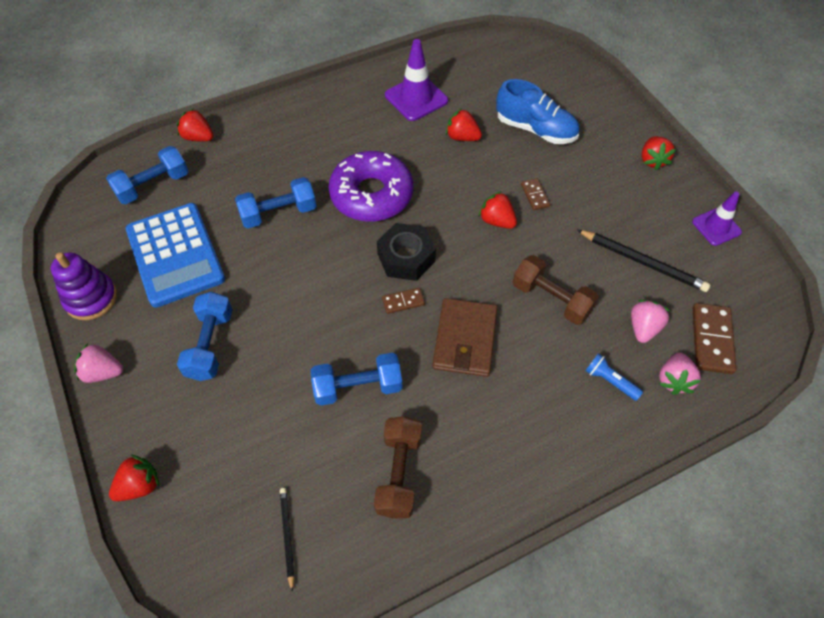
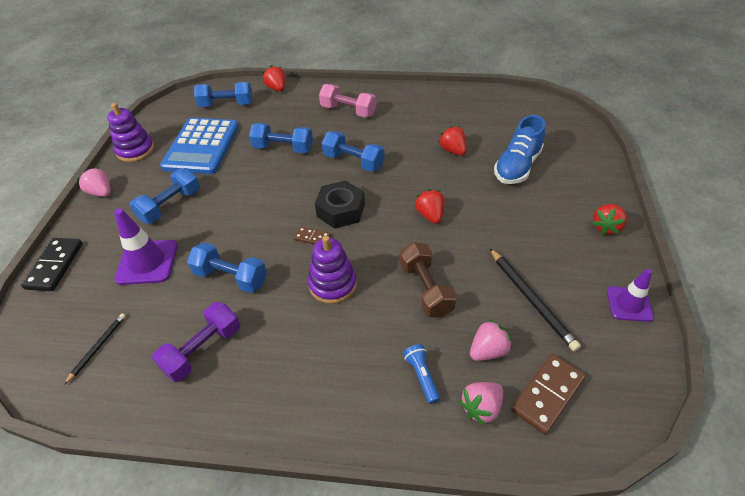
camera: 35 degrees right, 10 degrees down
(139, 485) = (55, 266): red strawberry -> black domino
(312, 134) = (348, 111): none -> pink dumbbell
(371, 195) = (353, 161): purple donut -> blue dumbbell
(399, 473) = (203, 350): brown dumbbell -> purple dumbbell
(416, 98) = (440, 114): purple traffic cone -> purple traffic cone (147, 262)
(465, 339) = (332, 284): brown wallet -> purple stacking toy
(535, 129) = (517, 166): blue shoe -> blue shoe turned 60 degrees clockwise
(535, 195) = (477, 211): brown domino -> none

